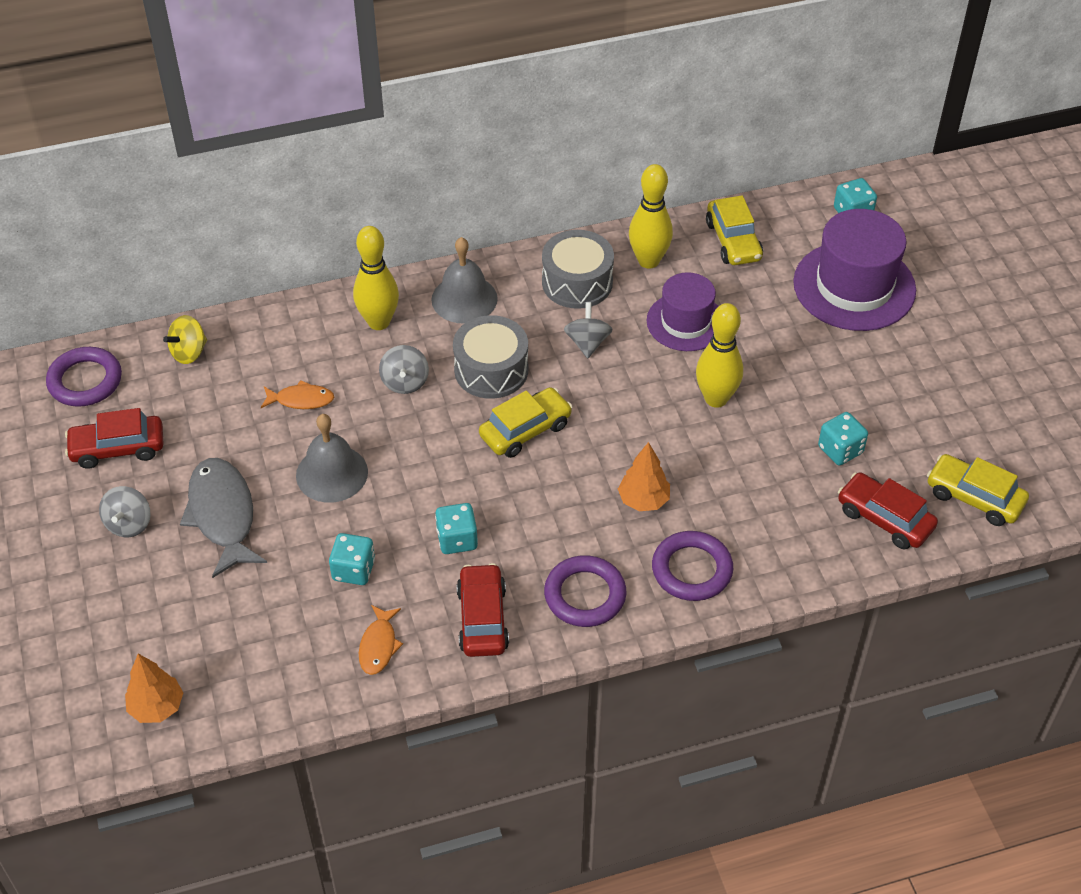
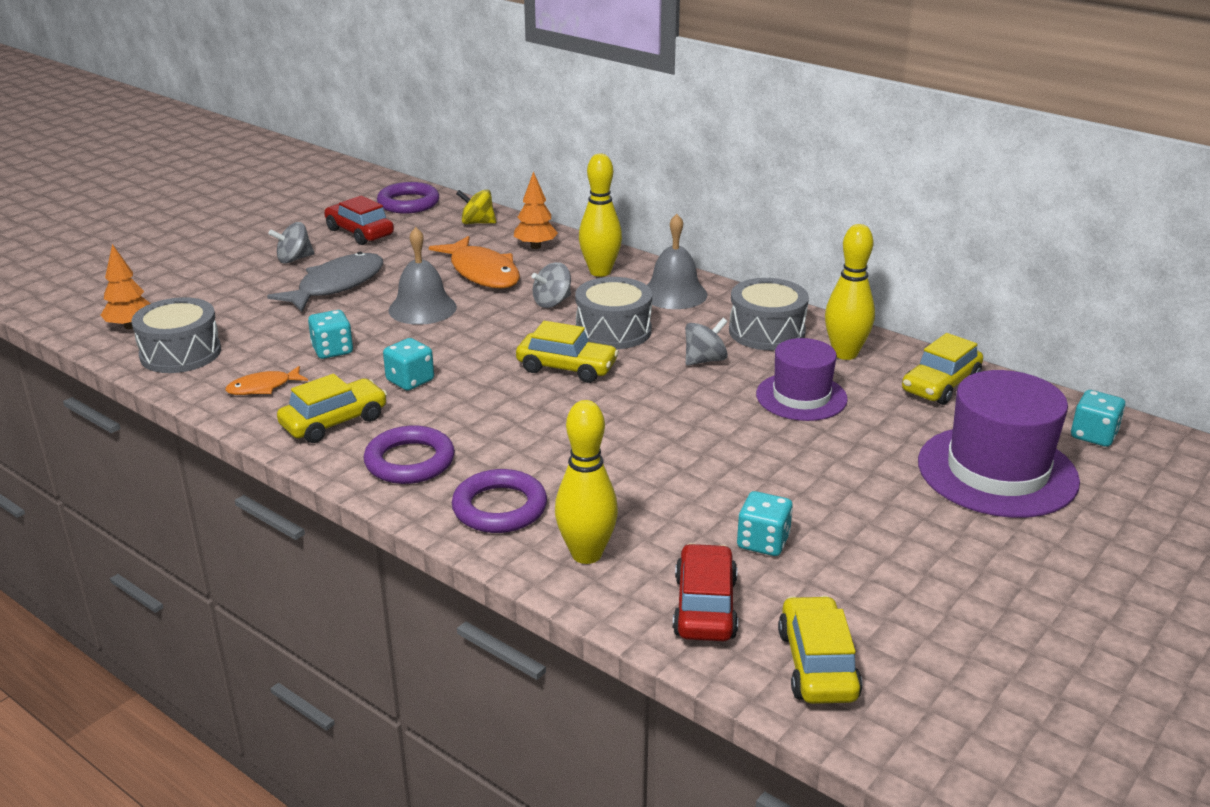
camera: 55 degrees right, 20 degrees down
(255, 685) = (180, 353): none -> grey drum
(301, 400) = (482, 273): orange fish -> orange fish, size x1.87
(482, 619) = (334, 422): red car -> yellow car
(643, 500) = (556, 451): orange tree -> orange tree (535, 246)
(716, 399) = (730, 445): yellow bowling pin -> yellow bowling pin (586, 554)

